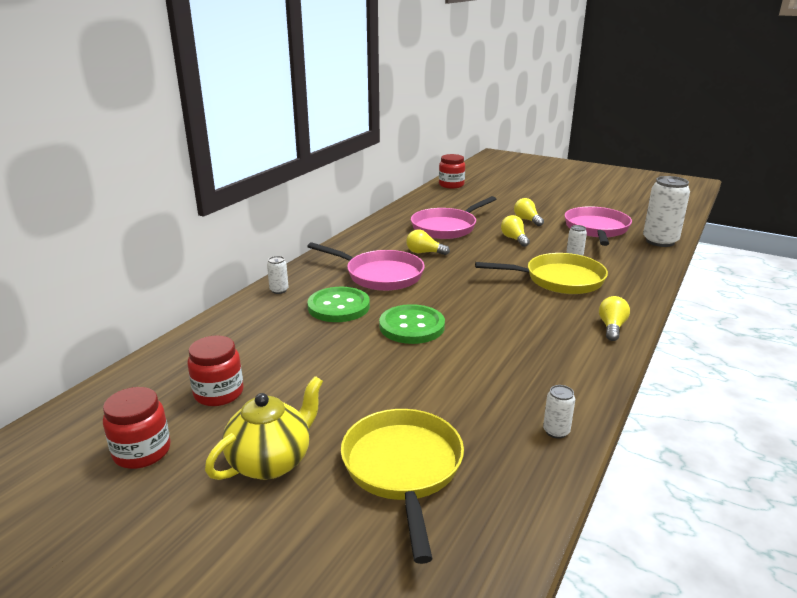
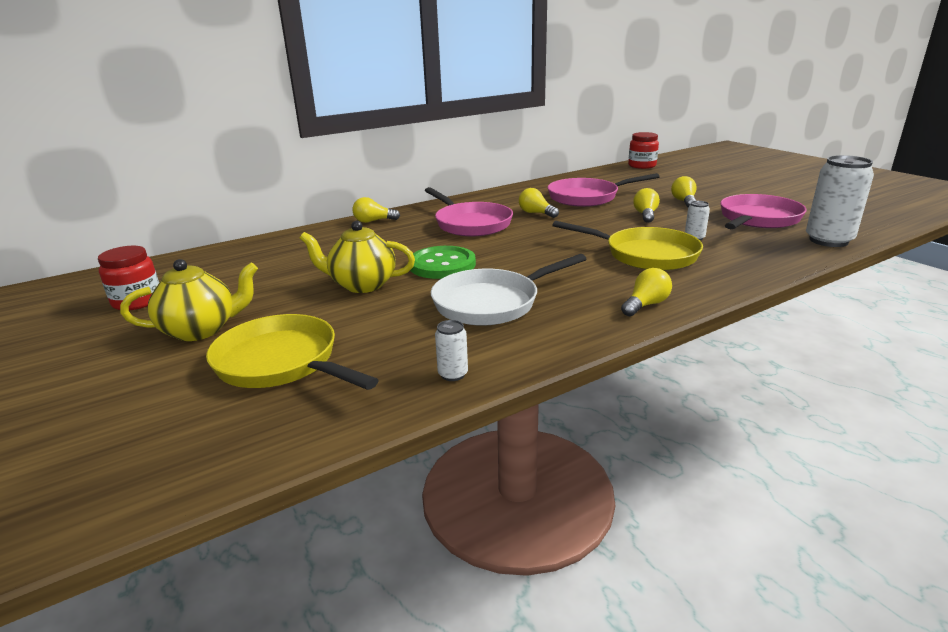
camera: 30 degrees right, 0 degrees up
(219, 393) = (233, 278): red jar -> none
(279, 290) = (373, 221): white can -> yellow light bulb
(338, 307) = (402, 240): green button -> none
(366, 366) = (362, 285): none -> yellow teapot
(403, 469) = (282, 363): yellow pan -> yellow pan turned 75 degrees counterclockwise
(501, 355) = (491, 303): none -> white pan

